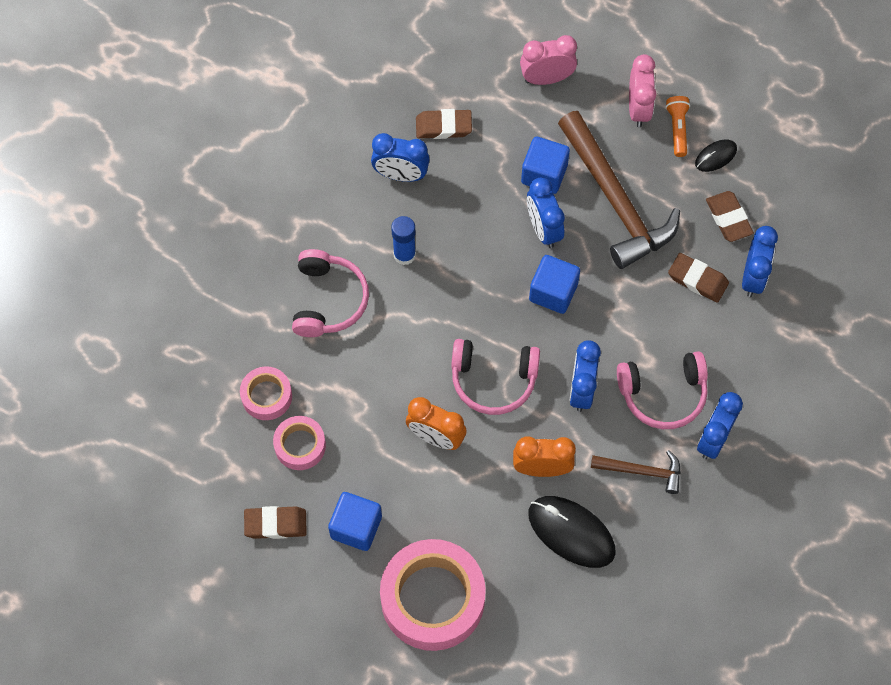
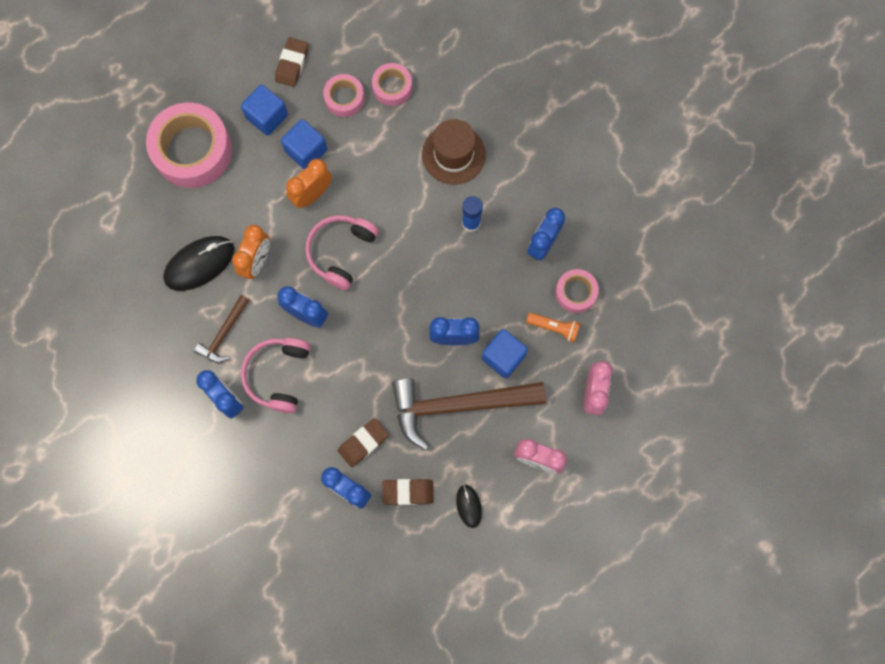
camera: 110 degrees right, 10 degrees up
(328, 300) = (453, 154): pink headphones -> brown hat
(443, 126) = (575, 292): brown eraser -> pink tape
(553, 292) = (396, 324): blue cube -> blue cube (306, 151)
(677, 129) = (506, 484): orange flashlight -> orange flashlight (554, 328)

